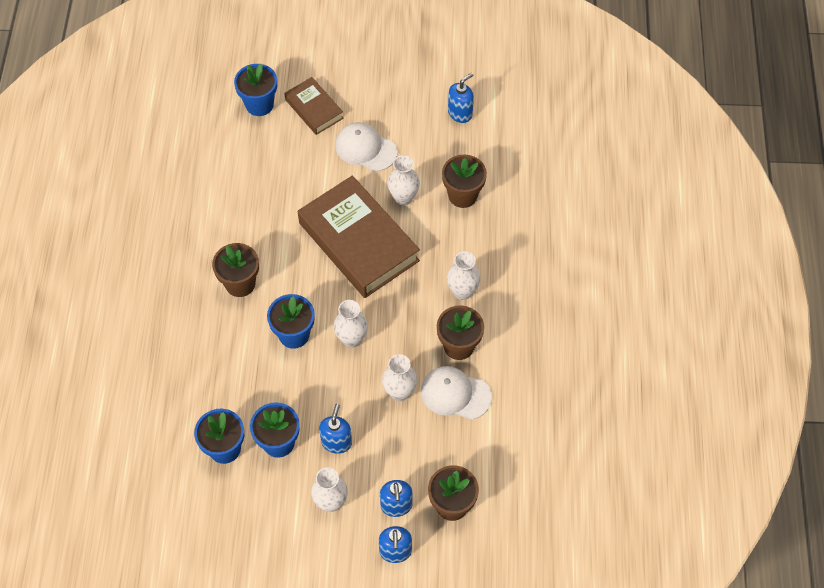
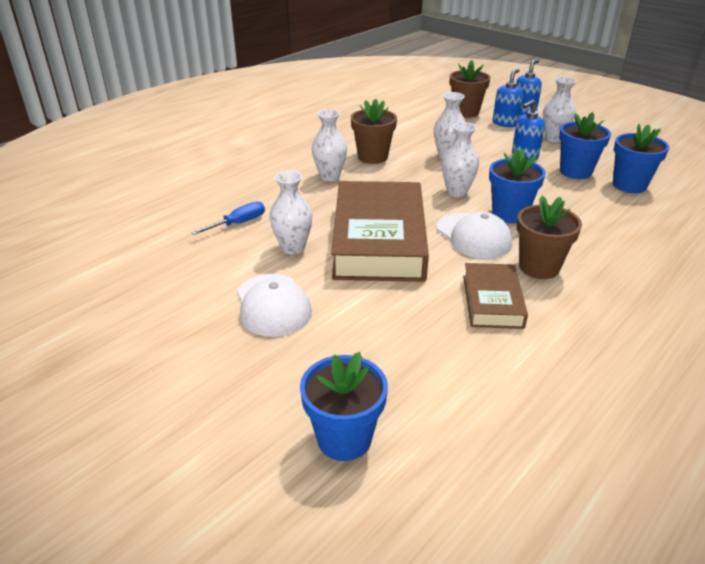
camera: 140 degrees left, 25 degrees down
(314, 109) = (276, 383): brown book -> brown book (492, 301)
(455, 394) = (406, 142): white cap -> white cap (473, 236)
(460, 113) = (133, 280): blue soap dispenser -> none
(462, 195) = (238, 223): brown flower pot -> blue screwdriver

